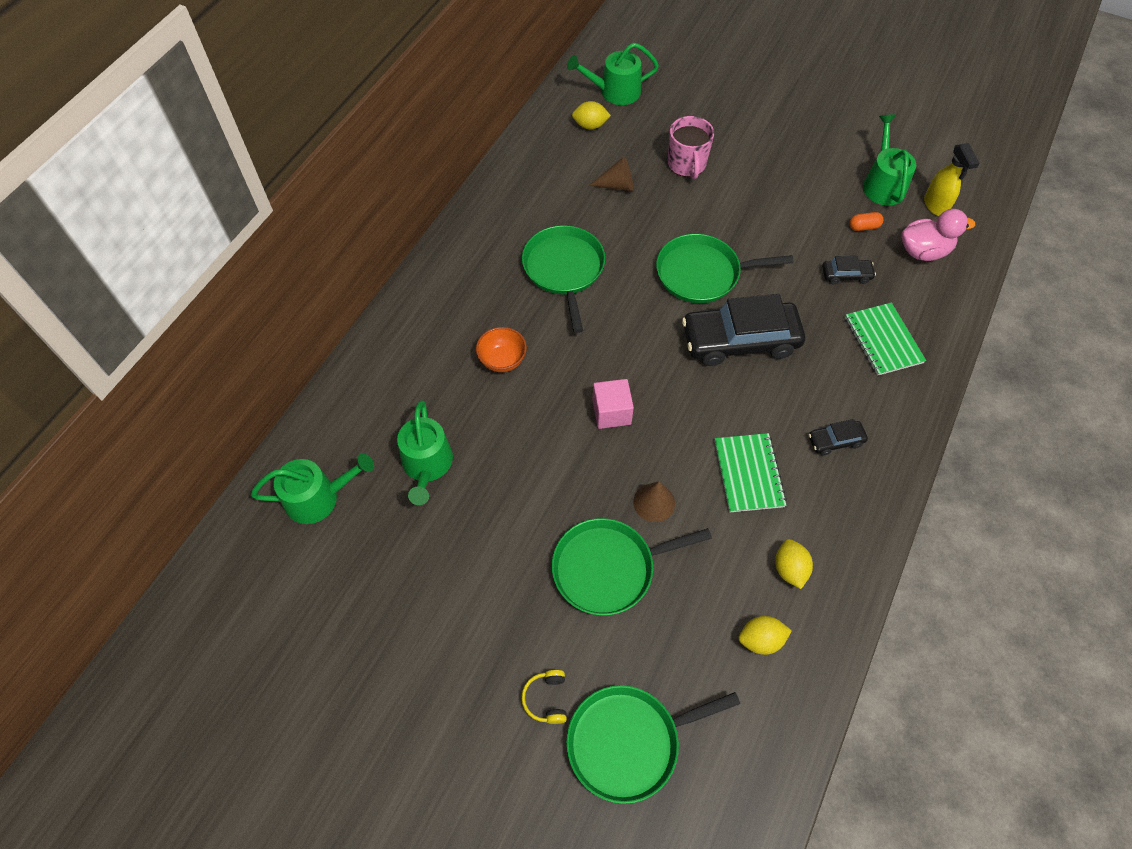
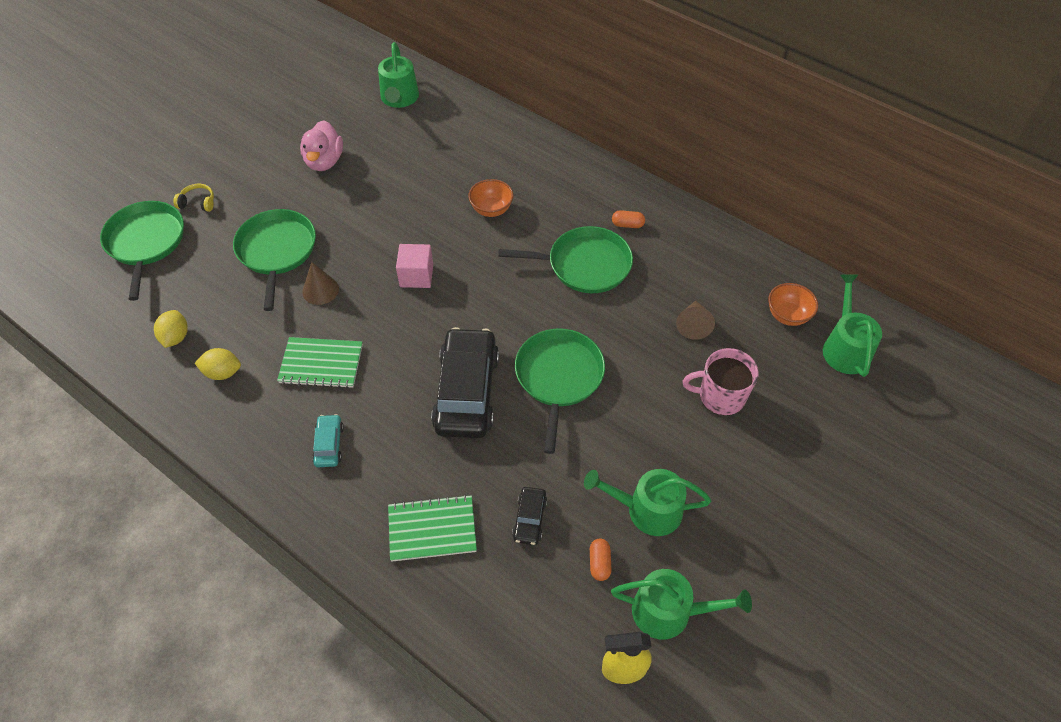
camera: 100 degrees right, 5 degrees down
(427, 465) = (405, 156): green watering can -> green watering can (647, 510)
(504, 241) = (627, 224): none -> orange capsule
(590, 125) = (787, 315): yellow lemon -> orange bowl
(835, 441) = (329, 445): black car -> turquoise car
(923, 251) = (549, 623): pink duck -> pink duck (324, 161)

